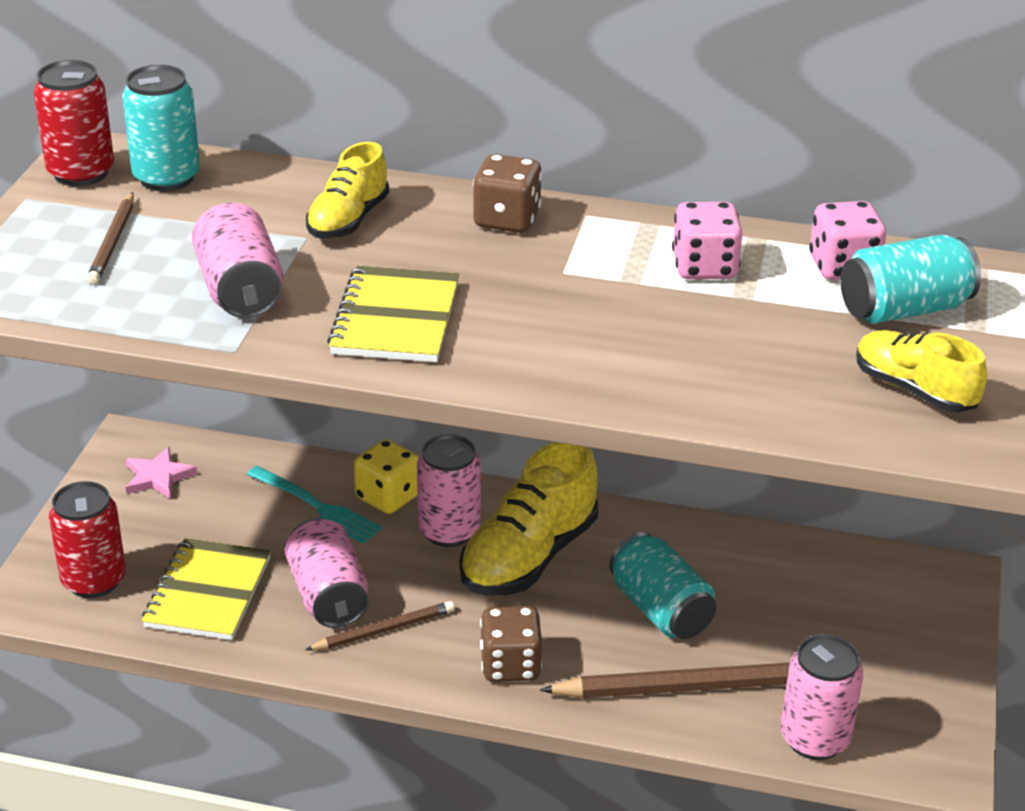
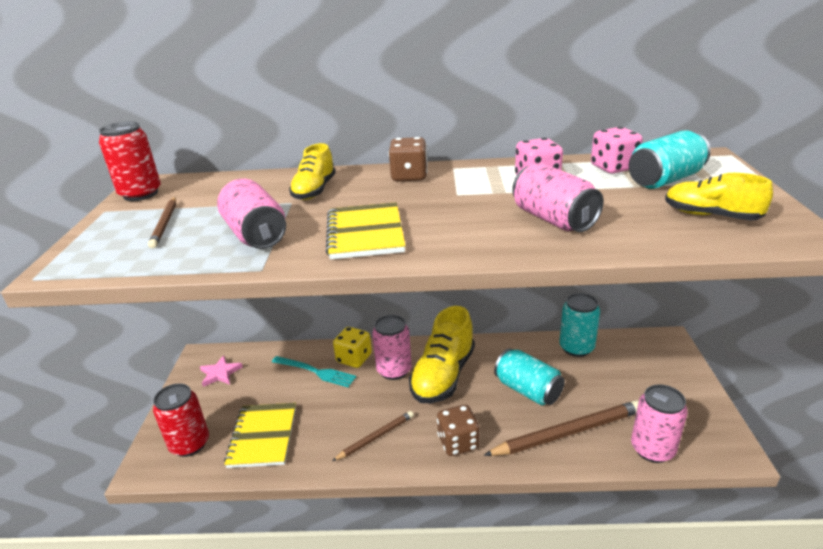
camera: 10 degrees left, 5 degrees down
(166, 178) = (196, 188): turquoise can -> turquoise can (576, 348)
(328, 595) = (336, 422): pink can -> pink can (553, 219)

